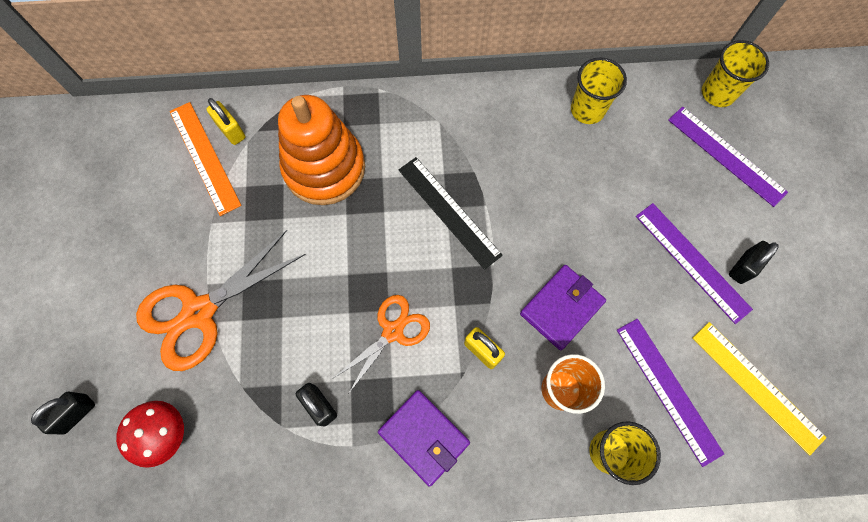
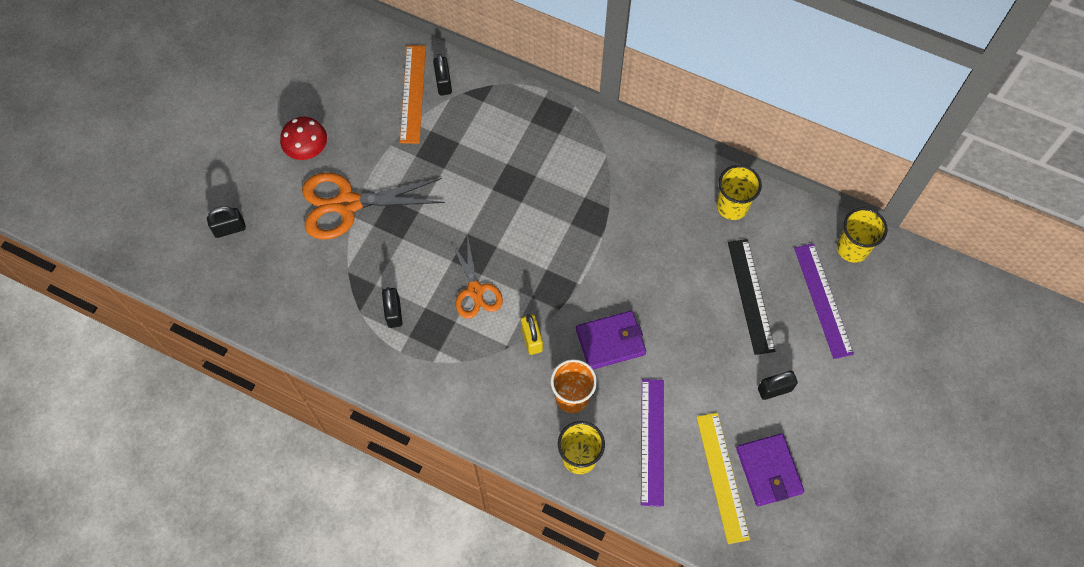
camera: 30 degrees right, 5 degrees down
(166, 434) = (280, 274): red mushroom -> red mushroom (308, 151)
(231, 131) = (443, 83): yellow padlock -> black padlock
(324, 168) = (496, 147): orange stacking toy -> none
(393, 331) = (475, 291): orange scissors -> orange scissors turned 90 degrees clockwise
(424, 437) = (453, 373): purple wallet -> purple wallet (769, 471)
(449, 212) = (570, 227): black ruler -> black ruler (750, 296)
(692, 261) = (736, 363): purple ruler -> none

